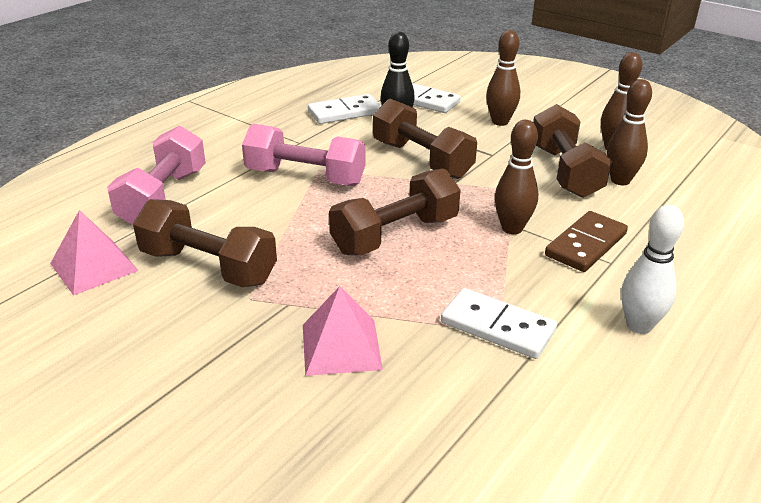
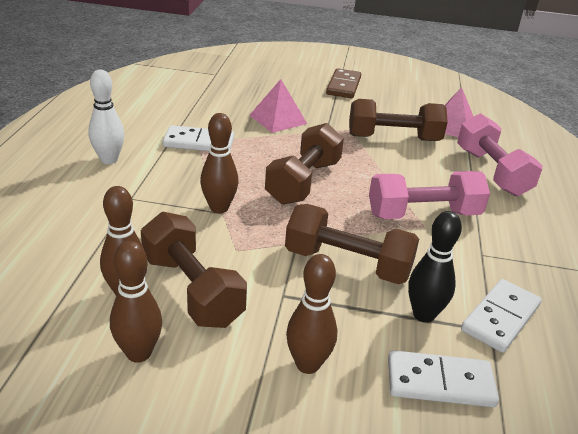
camera: 150 degrees right, 0 degrees up
(586, 245) = (153, 207): brown domino -> brown domino (343, 86)

